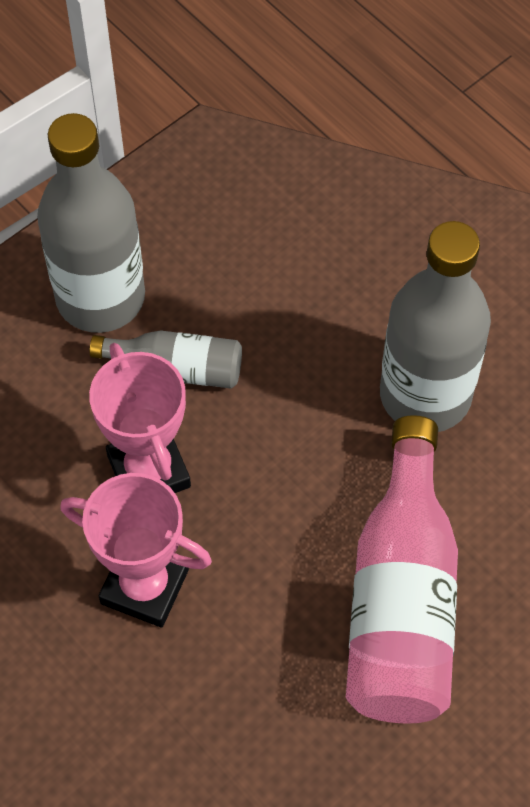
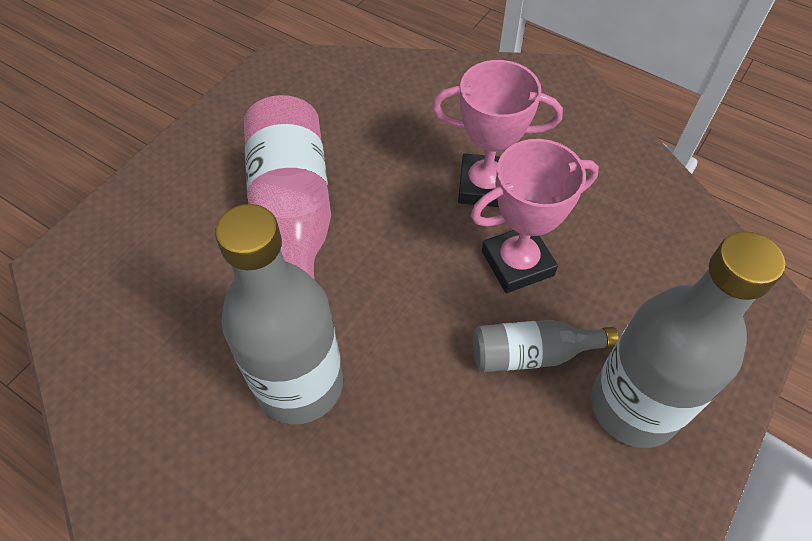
camera: 165 degrees right, 5 degrees down
(149, 471) = (517, 263): pink trophy -> pink trophy turned 75 degrees counterclockwise

